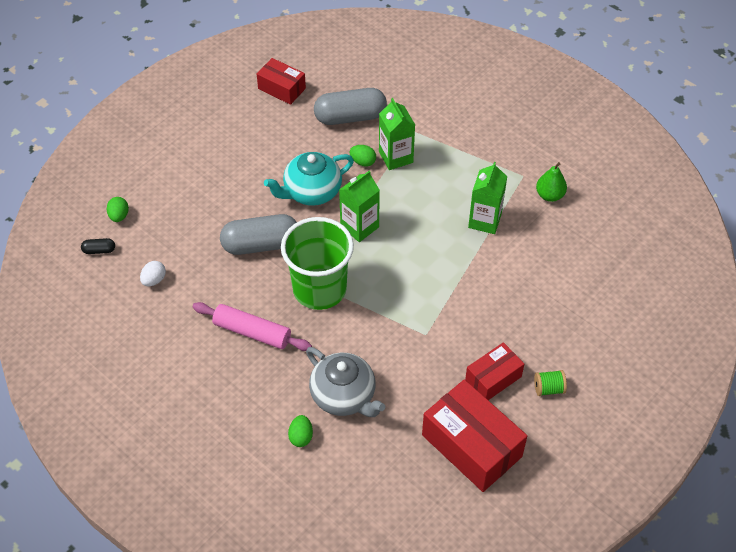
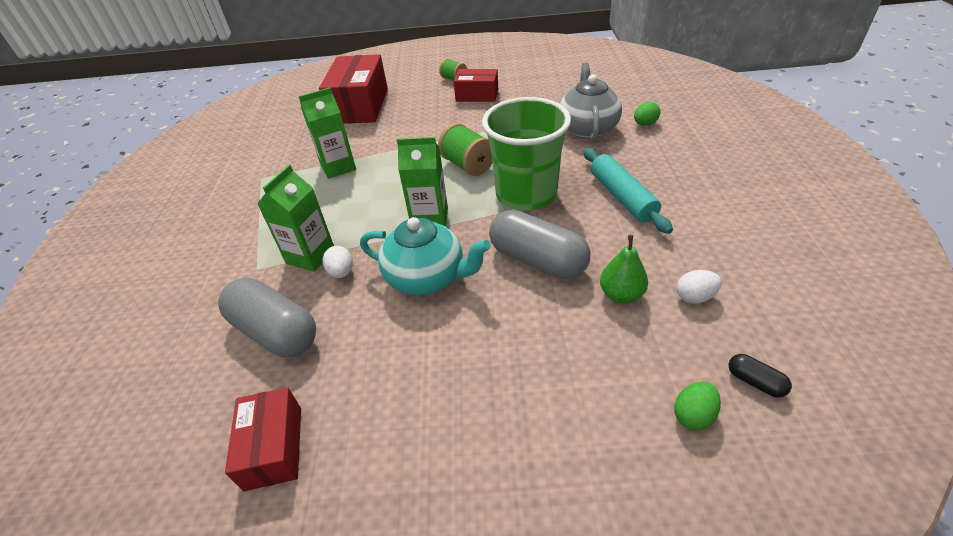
camera: 130 degrees left, 10 degrees down
(252, 332) = (622, 197): pink rolling pin -> turquoise rolling pin
(363, 162) = (341, 272): green egg -> white egg
(392, 287) = (468, 165): none -> green spool
(471, 446) = (534, 78): red box -> red box (360, 106)
(549, 195) = (273, 156): green pear -> green pear (621, 294)

